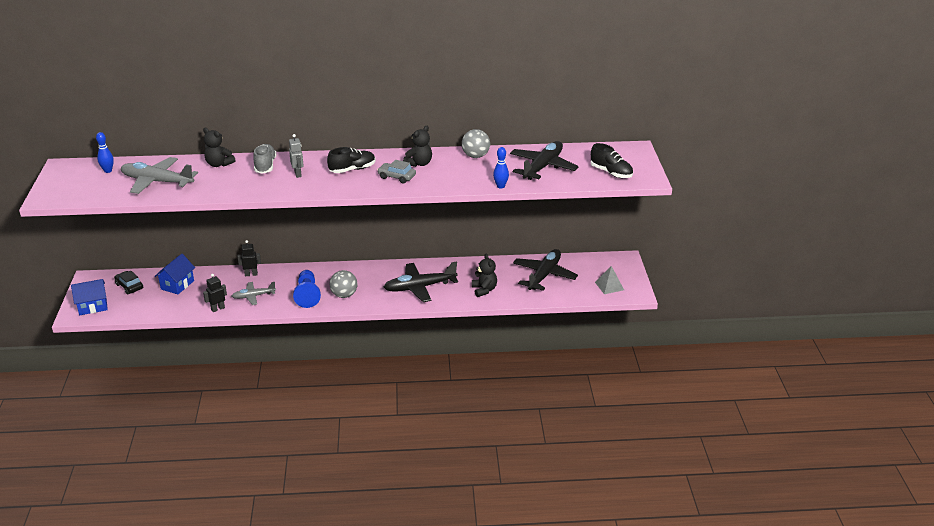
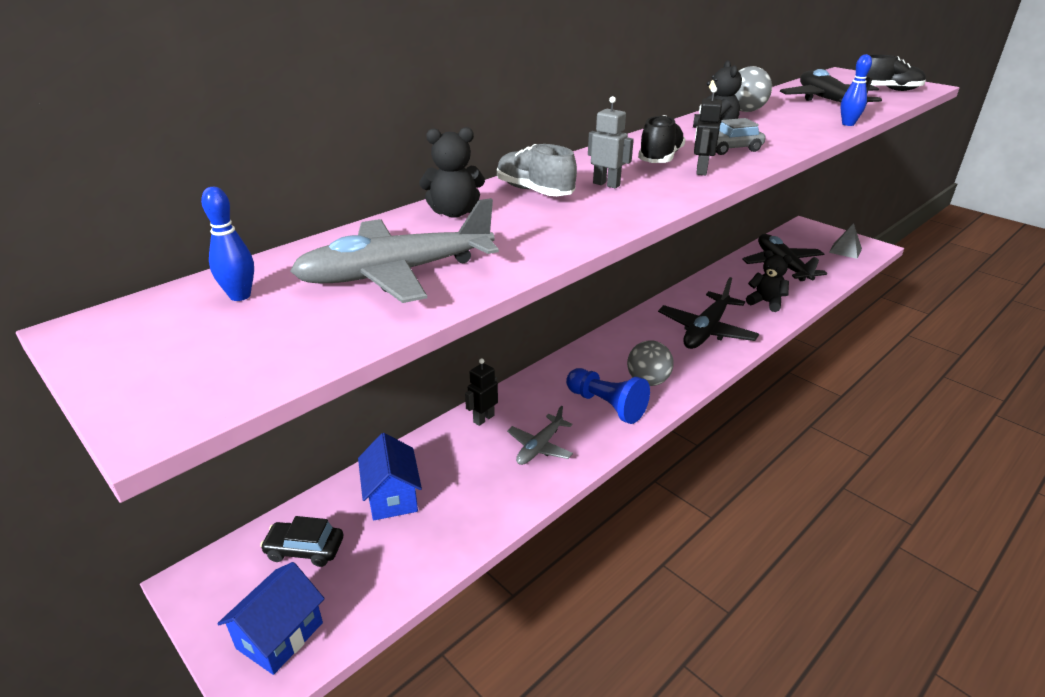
camera: 40 degrees left, 0 degrees up
(217, 309) = (519, 496): black robot -> black robot (701, 171)

